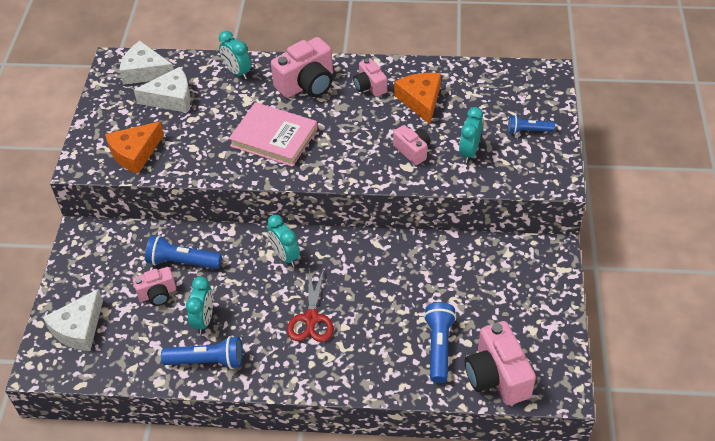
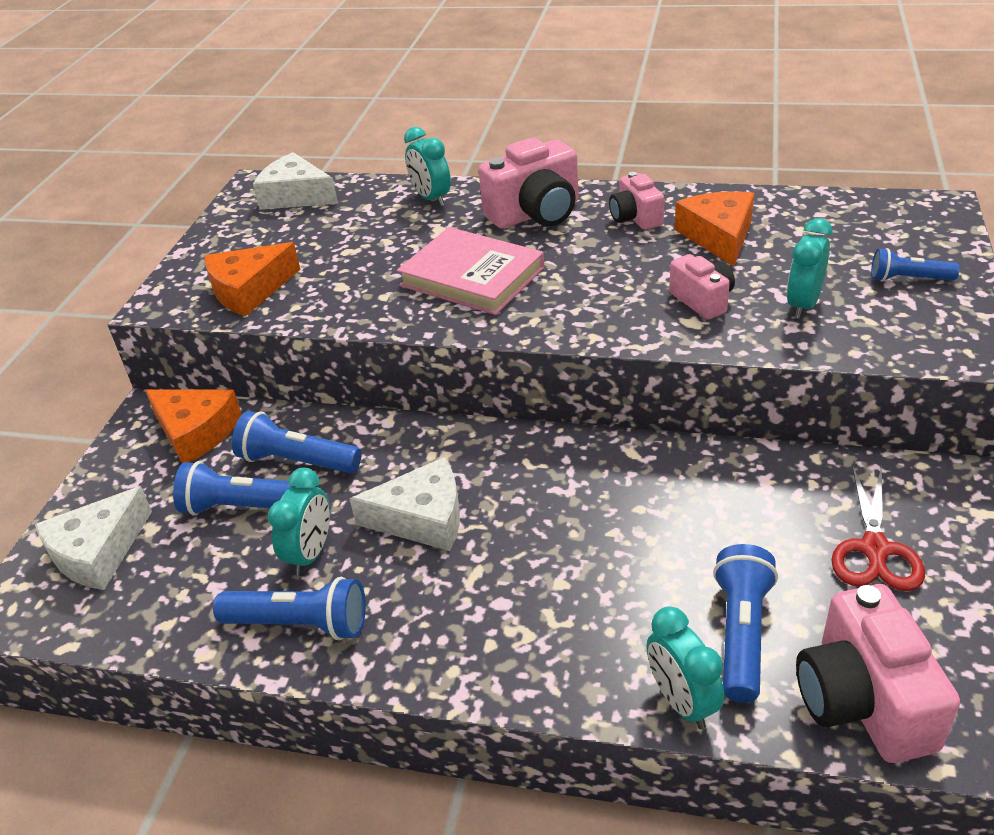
camera: 10 degrees right, 10 degrees down
(114, 246) = (196, 432): none -> orange cheese
(157, 294) = (244, 507): pink camera -> blue flashlight
(171, 98) = (324, 226): white cheese -> white cheese (422, 518)
(285, 256) = (469, 462): turquoise clock -> turquoise clock (681, 702)
(311, 318) = (501, 564): red scissors -> red scissors (874, 549)

